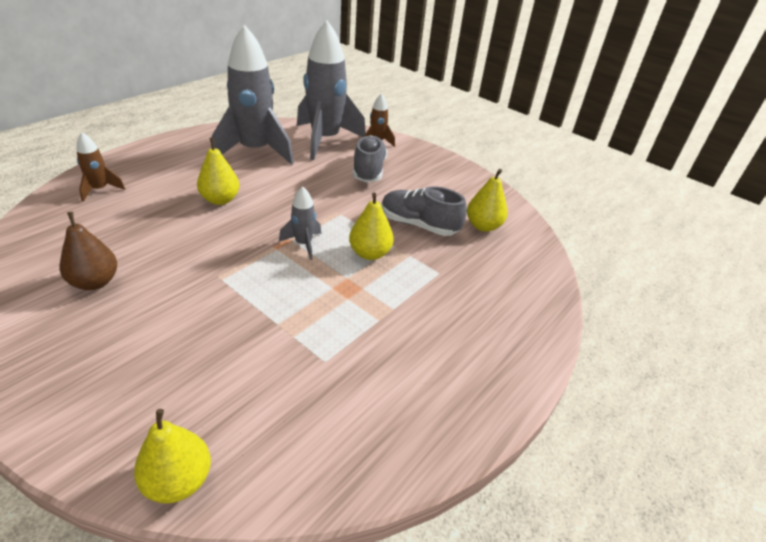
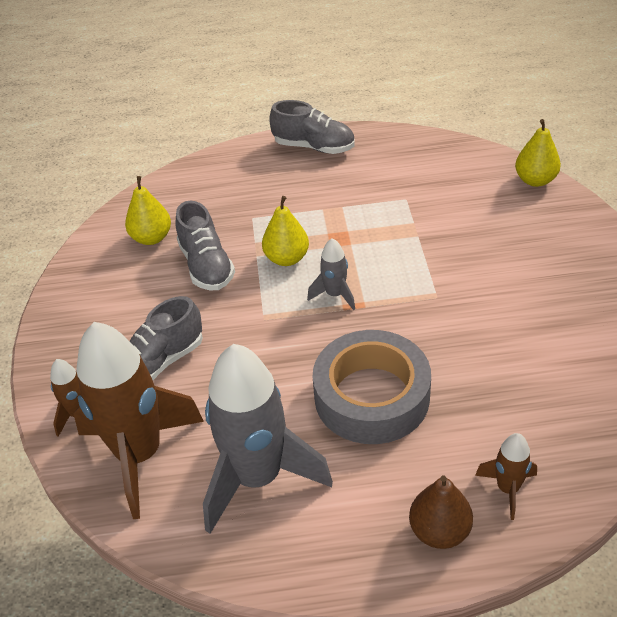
camera: 130 degrees left, 5 degrees up
(95, 282) = (549, 339): brown pear -> brown pear (439, 531)
(220, 200) = (371, 396): yellow pear -> grey tape
(325, 140) = (139, 455): grey rocket -> brown rocket
(490, 378) = (314, 147): none -> grey shoe

